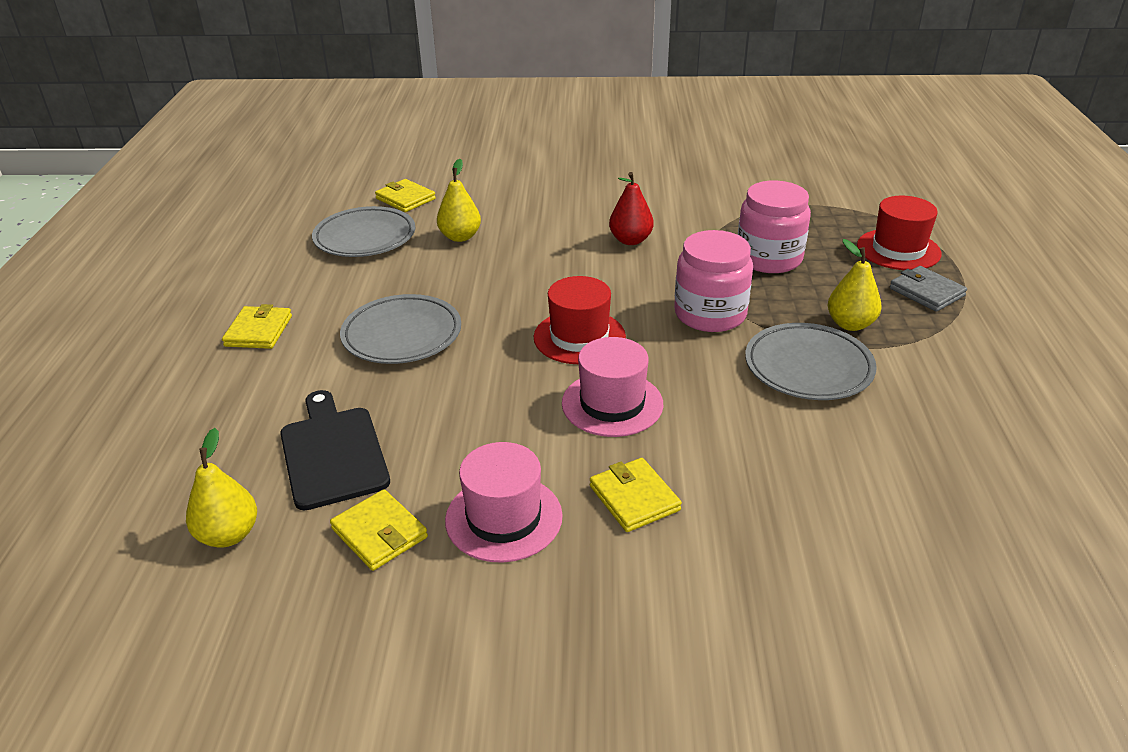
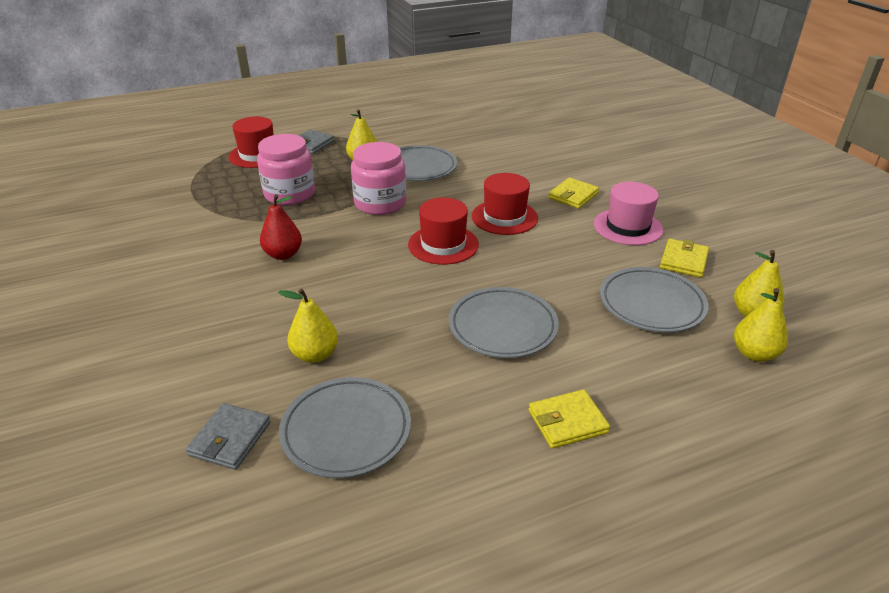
camera: 115 degrees left, 0 degrees up
(183, 491) = (754, 354): none -> yellow pear
(332, 453) = (651, 304): black cutting board -> grey plate
(405, 199) = (230, 439): yellow wallet -> grey wallet
(612, 403) = (504, 217): pink hat -> red hat

